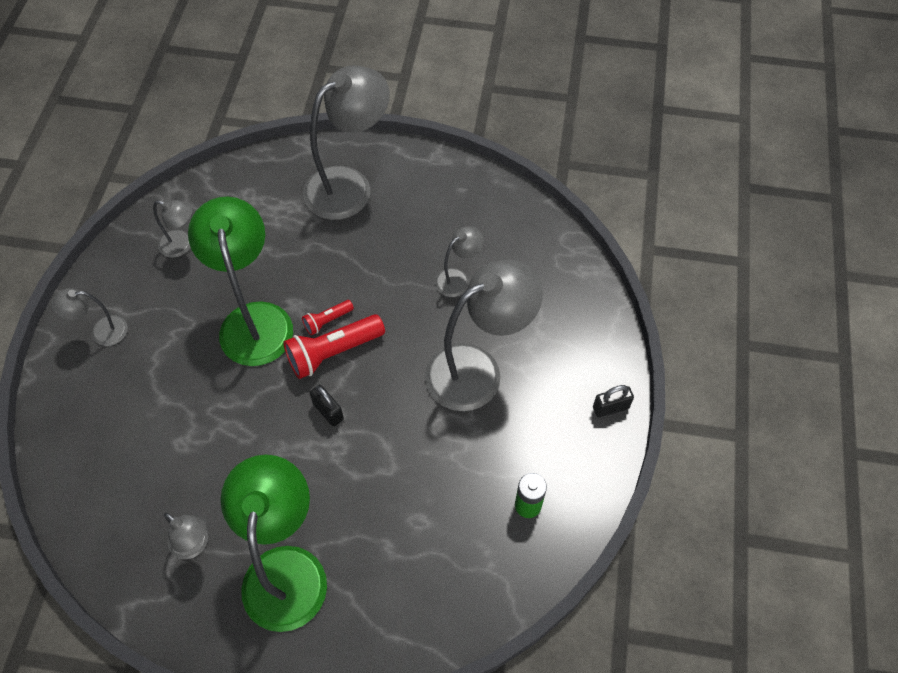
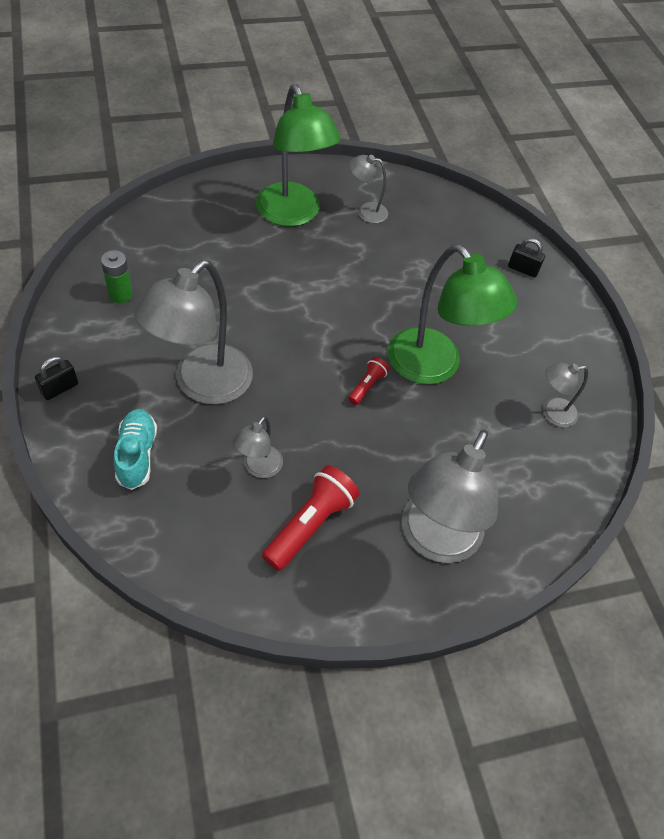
camera: 150 degrees right, 5 degrees down
(101, 332) = (552, 319): grey lamp -> none
(328, 411) = (321, 315): black padlock -> black padlock (522, 269)
(333, 352) = (345, 361): red flashlight -> red flashlight (310, 525)
(555, 321) = (137, 455): none -> turquoise shoe

